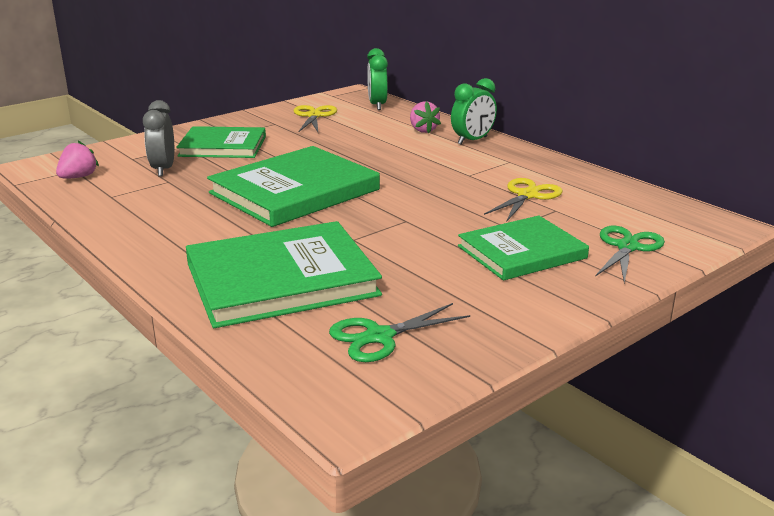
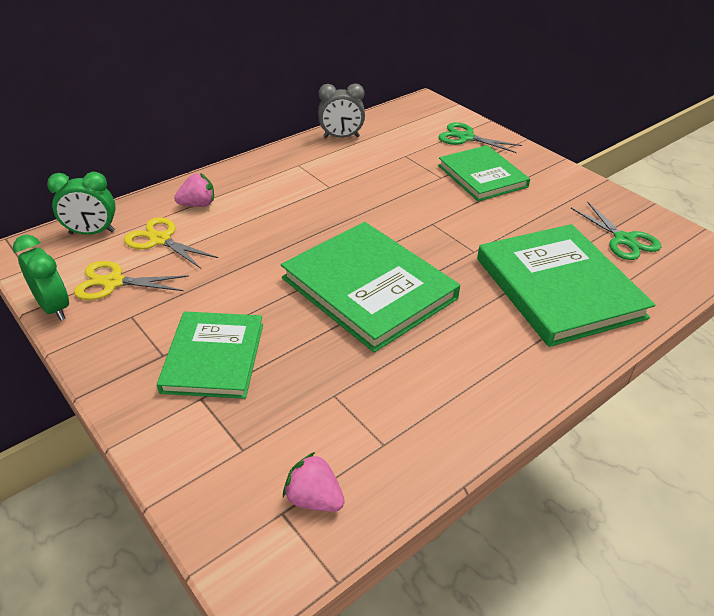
camera: 90 degrees left, 15 degrees up
(163, 169) = (292, 406): grey clock -> grey clock (341, 137)
(472, 140) = (239, 178): green clock -> green clock (54, 307)
(527, 195) = (377, 164): yellow scissors -> yellow scissors (160, 240)

